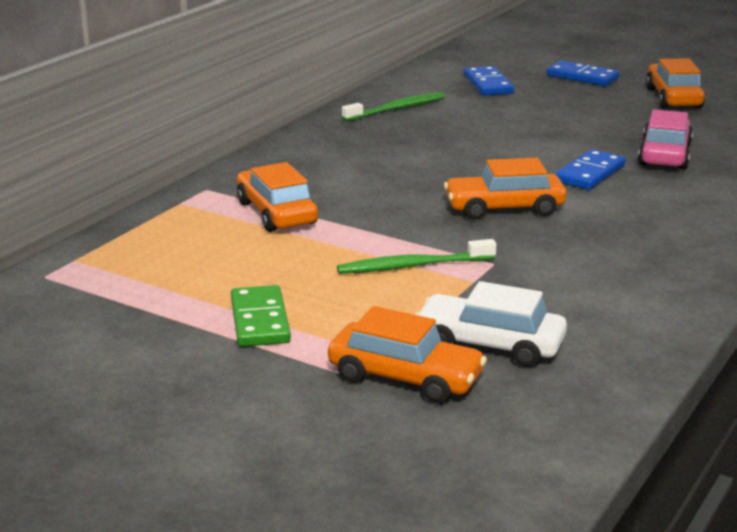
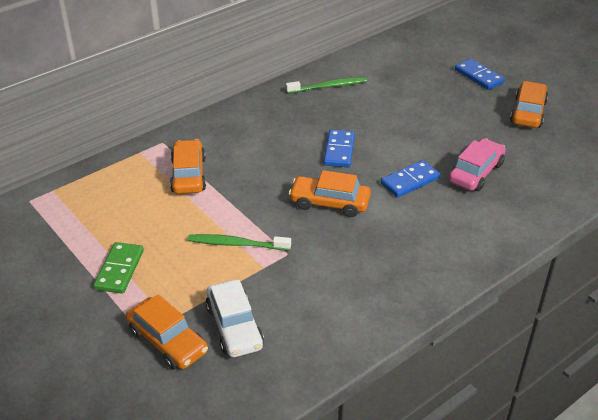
camera: 20 degrees right, 15 degrees up
(488, 84) = (407, 72): blue domino -> blue domino (339, 150)
(489, 344) = (234, 327): white car -> white car turned 150 degrees counterclockwise

